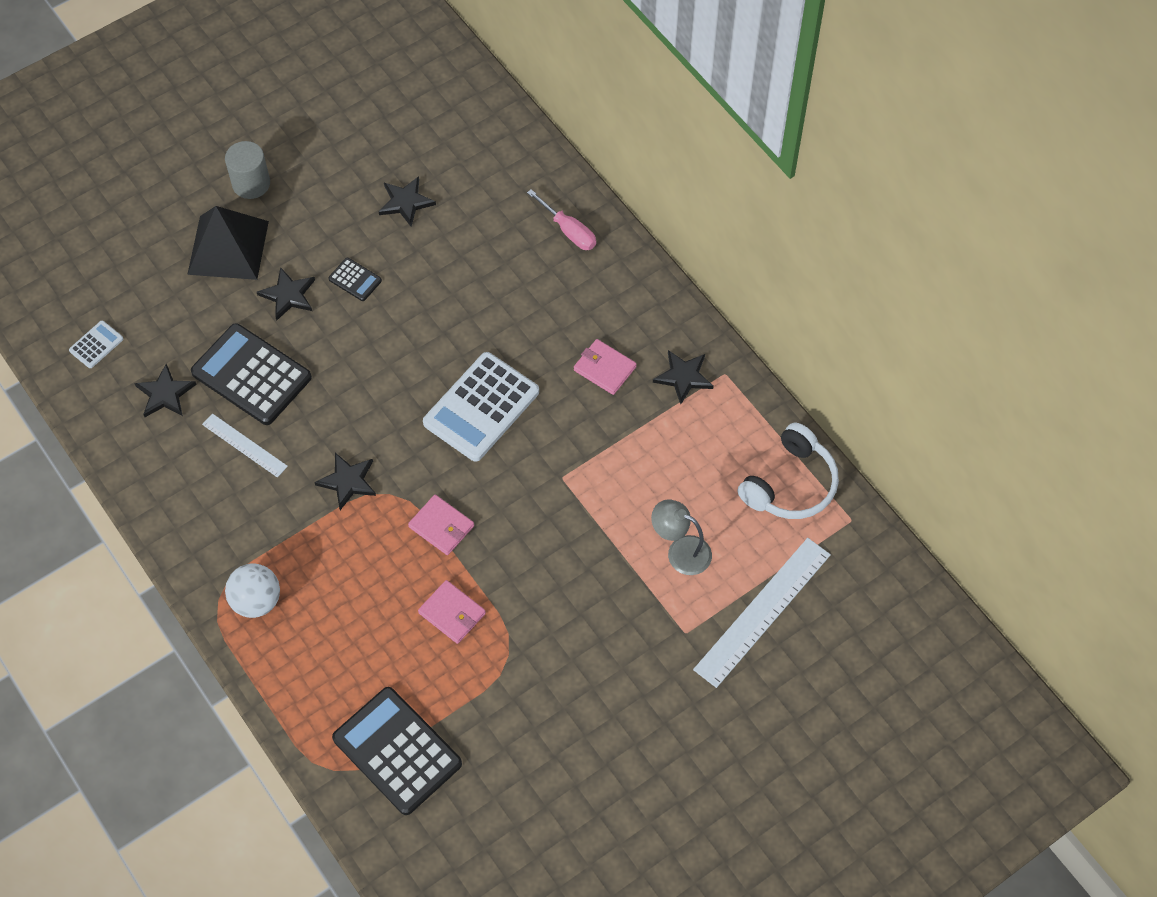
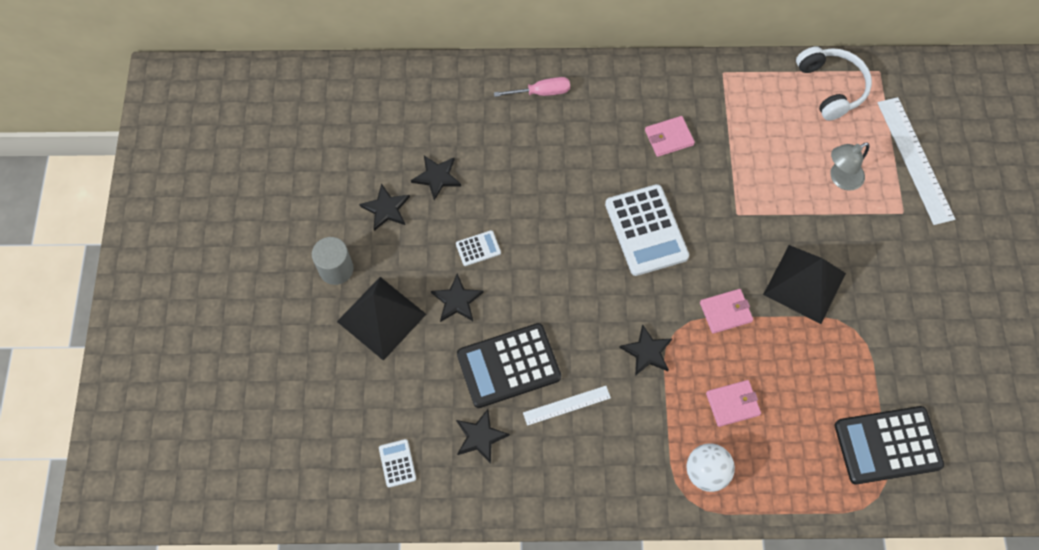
camera: 55 degrees left, 5 degrees up
(355, 280) = (478, 248): black calculator -> white calculator
(452, 613) = (800, 346): pink wallet -> pink wallet (732, 404)
(527, 581) = (804, 283): none -> black pyramid
(683, 377) = (708, 96): black star -> black star (386, 208)

